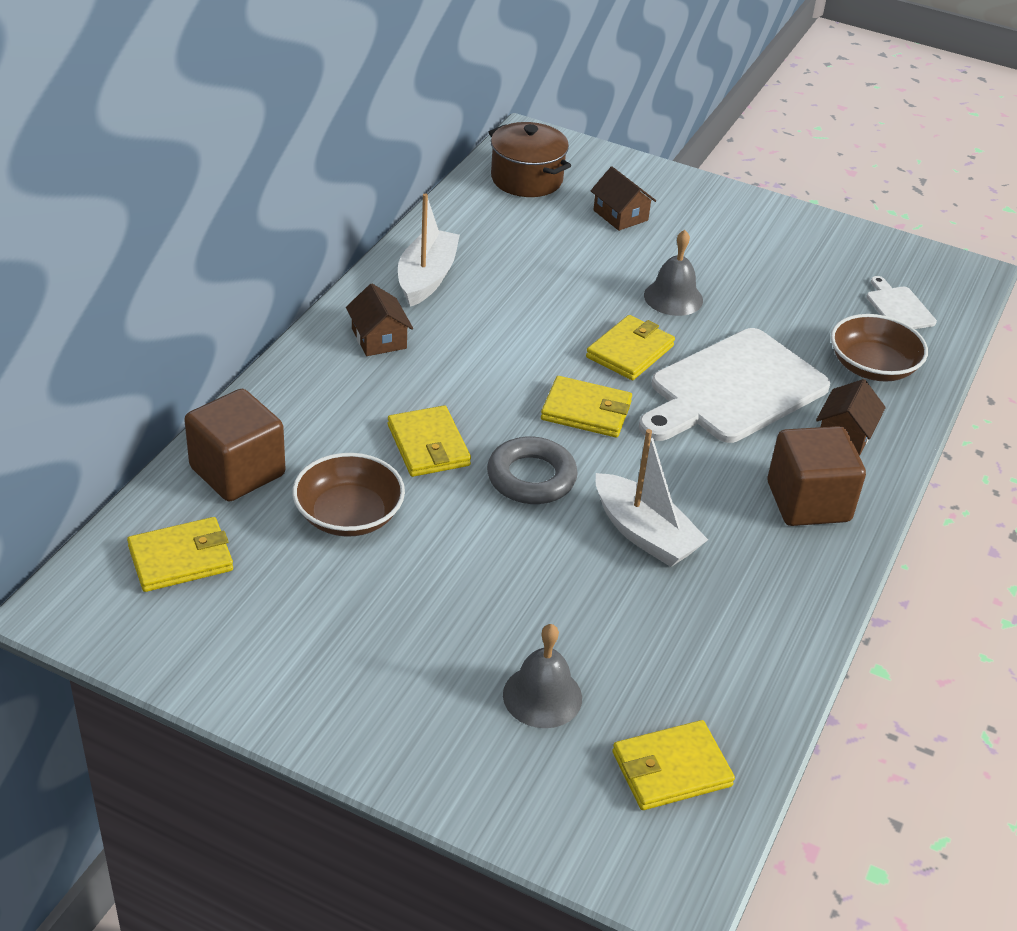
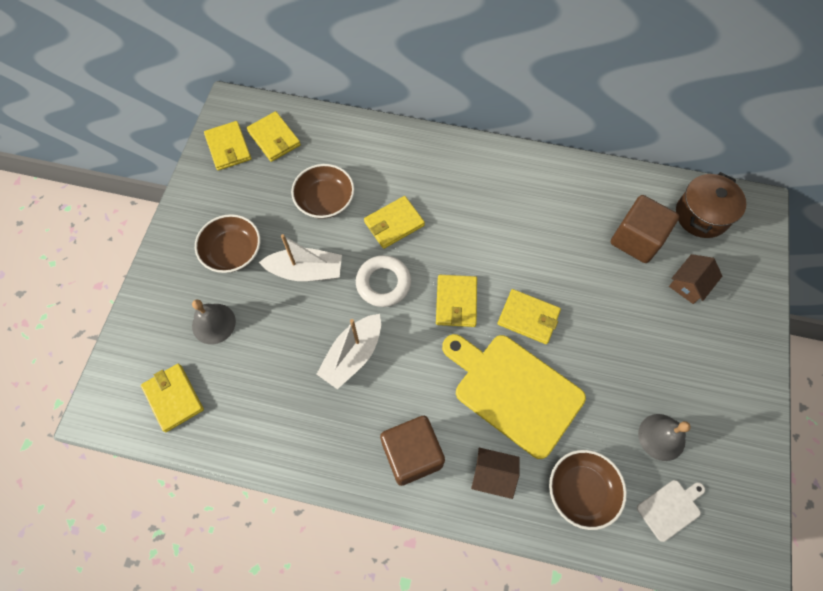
camera: 80 degrees right, 25 degrees up
(167, 626) = (228, 147): none -> yellow wallet
(237, 471) = (344, 142): brown cube -> brown cube (636, 239)
(379, 338) = (482, 175): brown house -> none
(405, 651) = (233, 252): none -> brown bowl
(426, 278) = (554, 184): white boat -> white boat (306, 271)
(531, 477) = (383, 283): grey ring -> white ring
(673, 297) = (603, 336): grey bell -> grey bell (661, 437)
(733, 389) = (513, 391): white cutting board -> yellow cutting board

